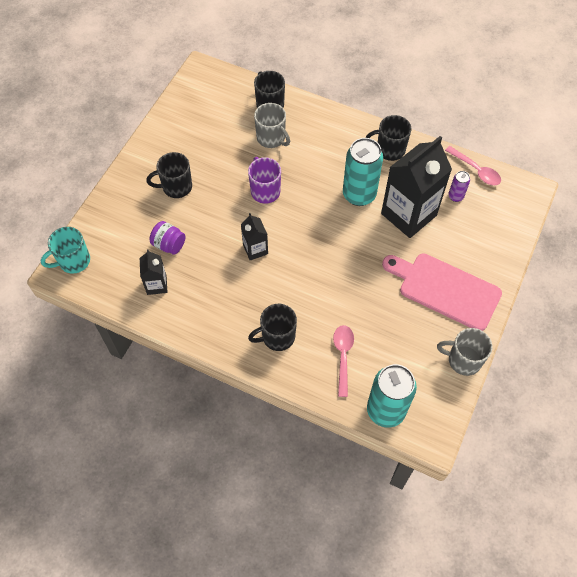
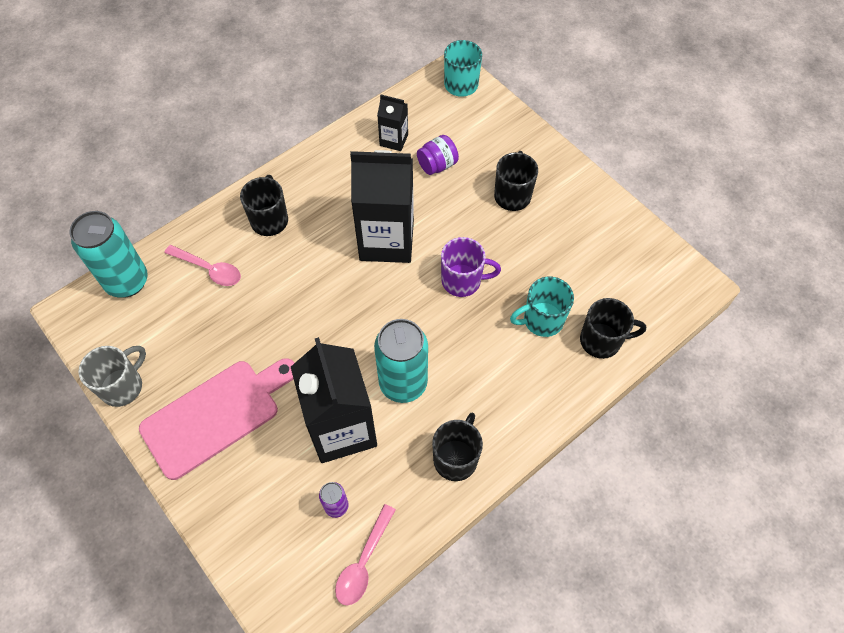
camera: 115 degrees right, 0 degrees up
(255, 249) = (386, 240): black carton -> black carton, size x2.08
(271, 138) = (542, 320): grey mug -> turquoise mug
(476, 170) = (363, 562): pink spoon -> pink spoon turned 45 degrees counterclockwise

